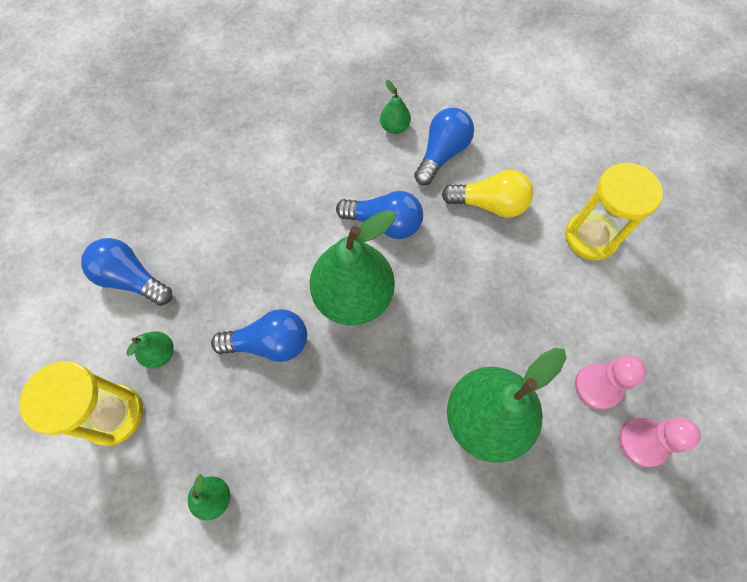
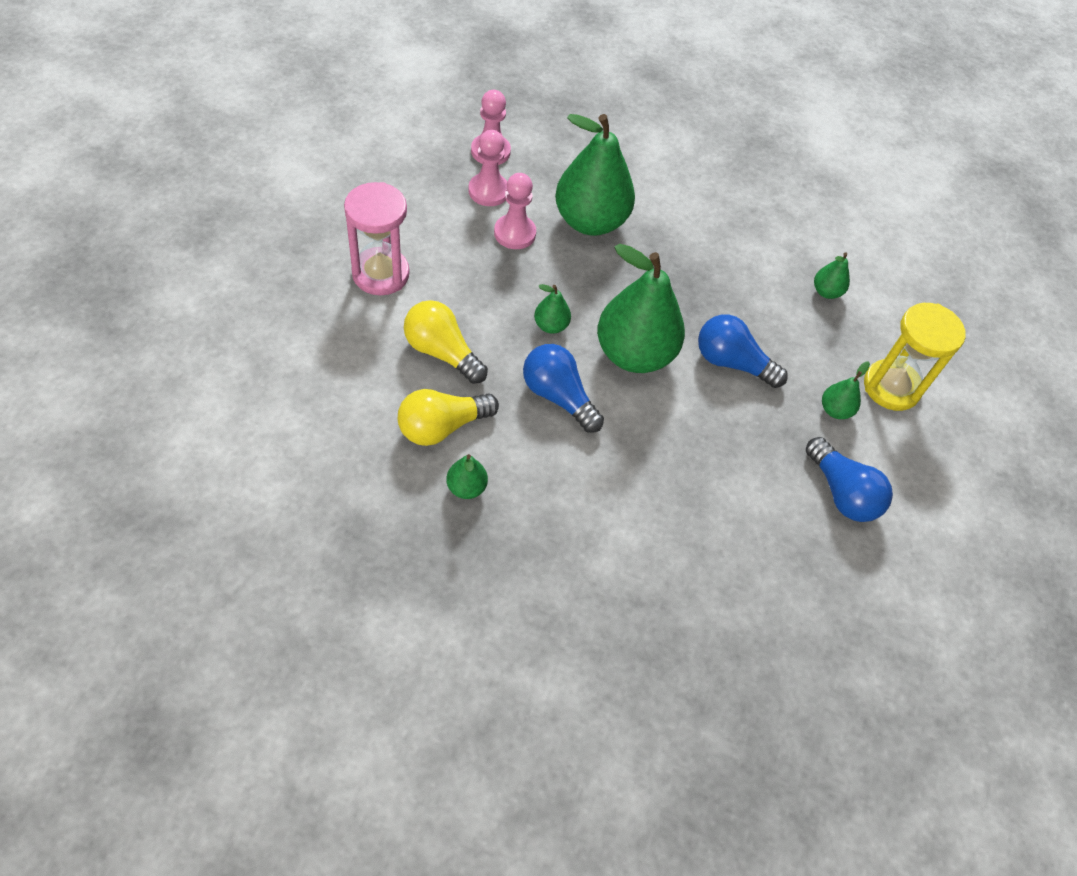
camera: 155 degrees left, 10 degrees down
(434, 279) = (551, 326): none -> green pear
(442, 154) = (442, 426): blue light bulb -> yellow light bulb
(535, 353) = (515, 233): none -> pink pawn
(590, 237) = (380, 274): yellow hourglass -> pink hourglass

